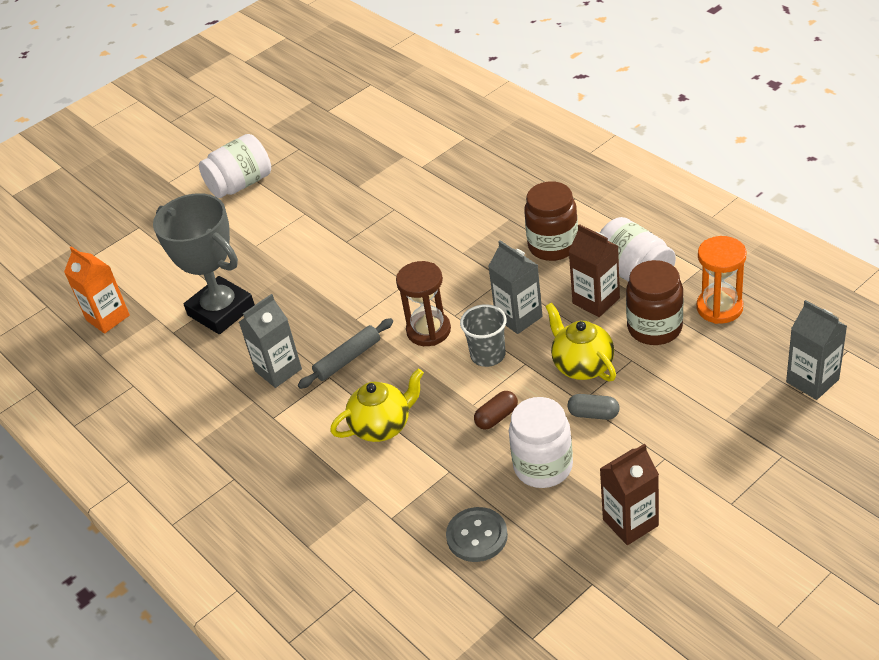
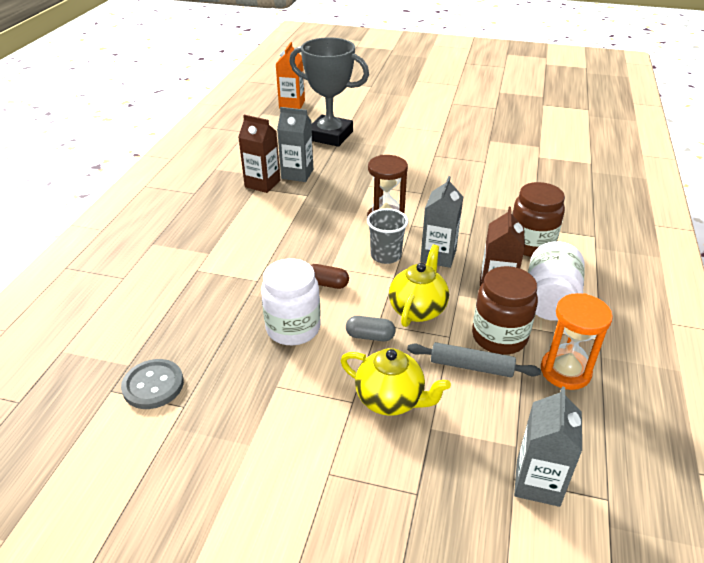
camera: 50 degrees right, 5 degrees down
(221, 310) = (330, 136): grey trophy -> grey trophy turned 75 degrees counterclockwise
(240, 184) = (441, 102): white jar -> none
(348, 359) = (329, 196): grey rolling pin -> grey rolling pin (471, 366)
(382, 426) = (279, 234): yellow teapot -> yellow teapot (391, 400)
(477, 536) = (201, 319): grey button -> grey button (153, 385)
(593, 414) = (370, 336): grey capsule -> grey capsule turned 60 degrees counterclockwise
(630, 522) = (264, 406): brown carton -> brown carton (262, 184)

